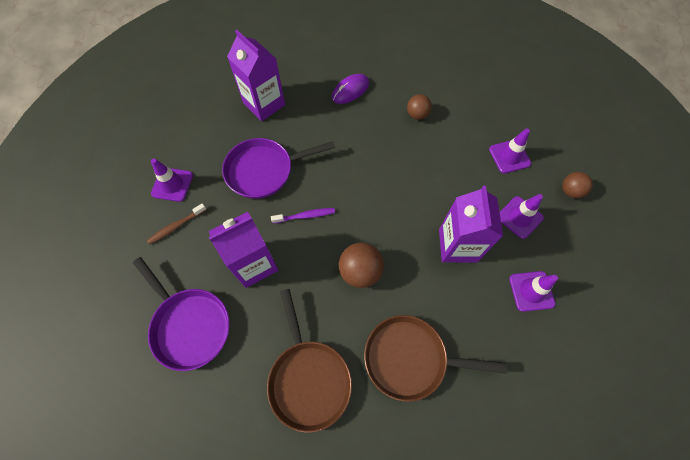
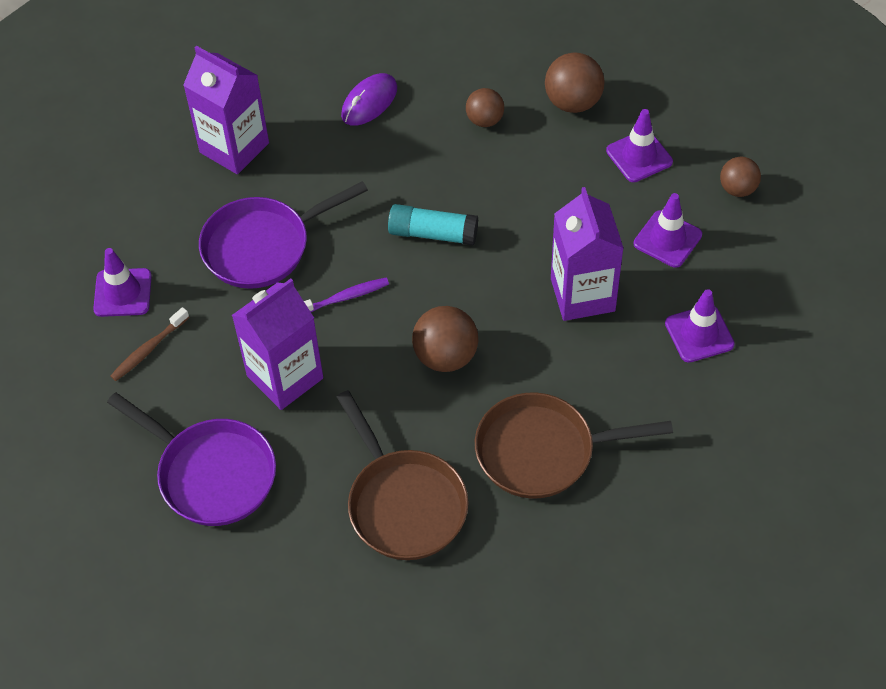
camera: 10 degrees left, 10 degrees down
(370, 183) = (433, 233): none -> turquoise glue stick
(473, 113) = (573, 102): none -> brown ball

